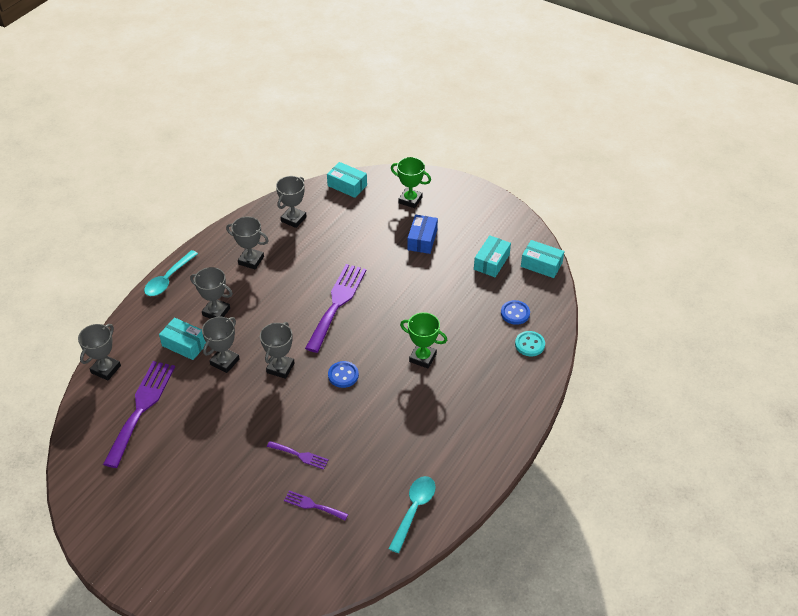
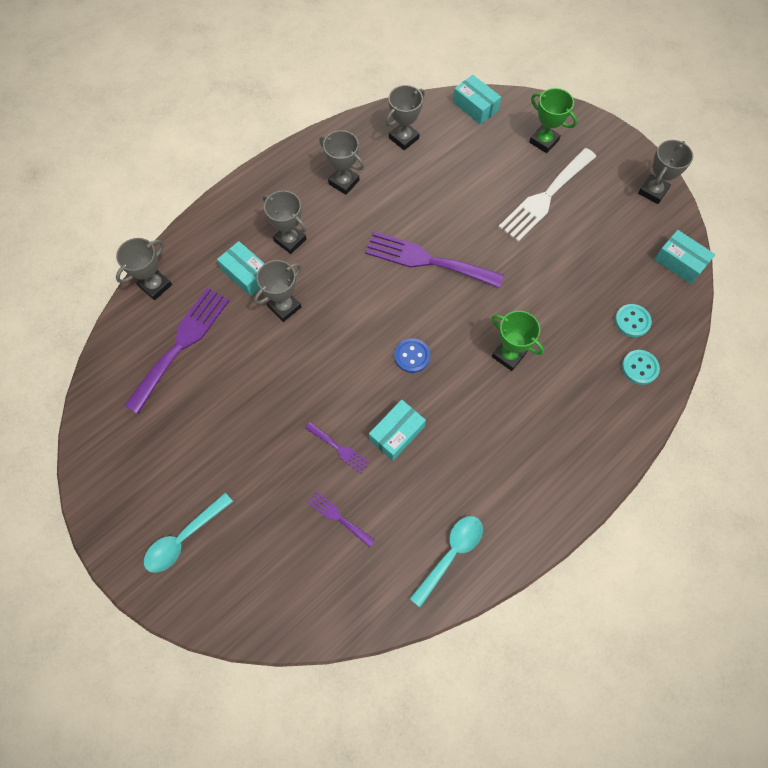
camera: 15 degrees right, 20 degrees up
(168, 279) = (248, 186): turquoise spoon -> turquoise spoon (184, 538)
(280, 368) = (344, 329): grey trophy -> grey trophy (653, 191)
(337, 303) = (427, 260): purple fork -> purple fork turned 105 degrees counterclockwise
(422, 240) = (545, 197): blue box -> white fork
(491, 262) = (620, 245): turquoise box -> turquoise box (397, 433)
(515, 313) = (632, 321): blue button -> turquoise button

